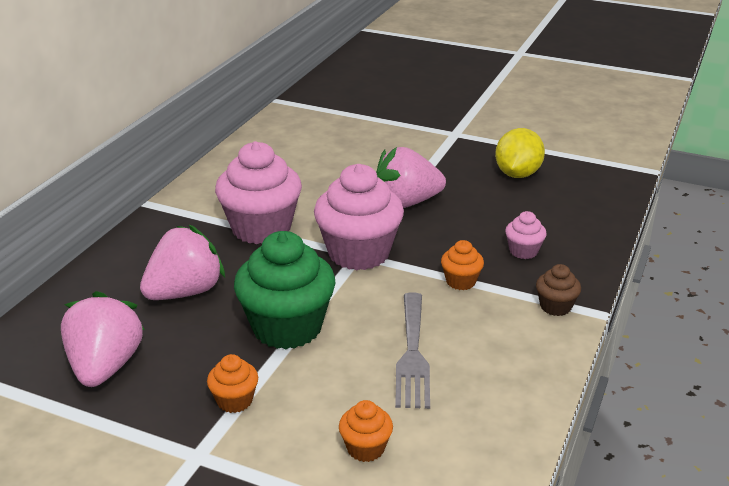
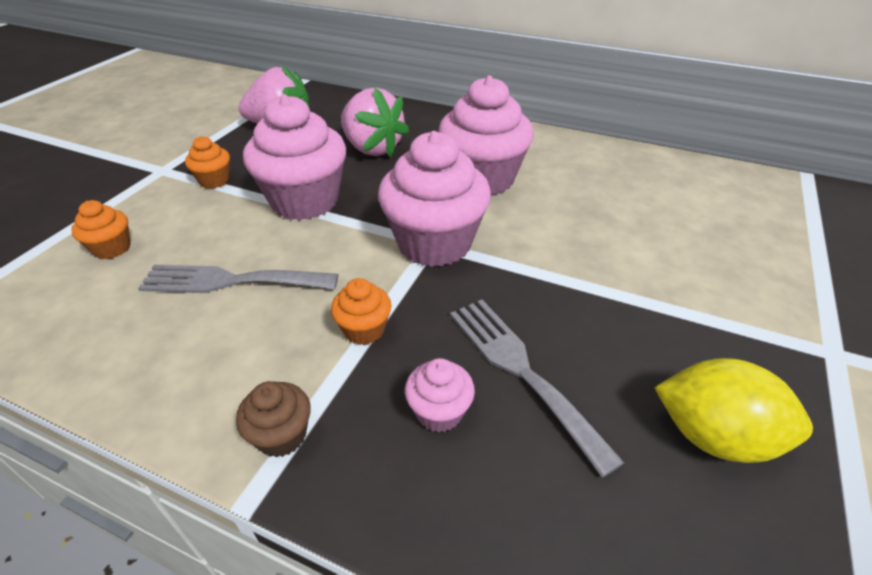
camera: 90 degrees right, 10 degrees up
(287, 327) = (305, 201): green cupcake -> pink cupcake
(406, 203) = (563, 285): pink strawberry -> none
(485, 223) = (521, 370): none -> grey fork

